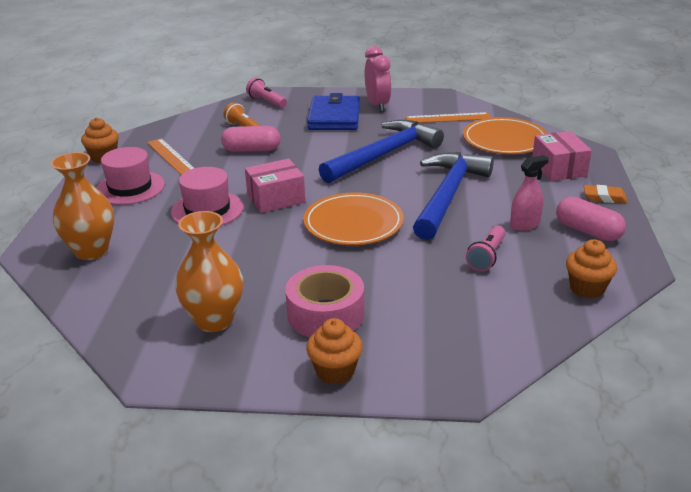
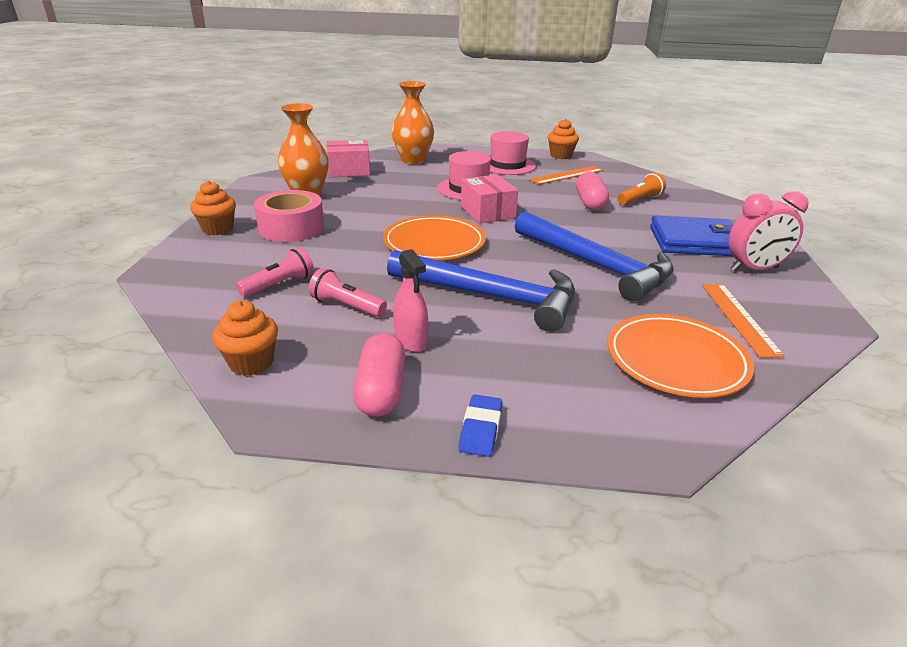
camera: 90 degrees right, 0 degrees up
(266, 102) = (719, 208): pink flashlight -> pink flashlight (279, 285)
(559, 168) = (582, 399): pink box -> pink box (349, 171)
(588, 231) = (381, 390): pink capsule -> pink capsule turned 45 degrees counterclockwise
(604, 197) = (480, 429): orange eraser -> blue eraser

